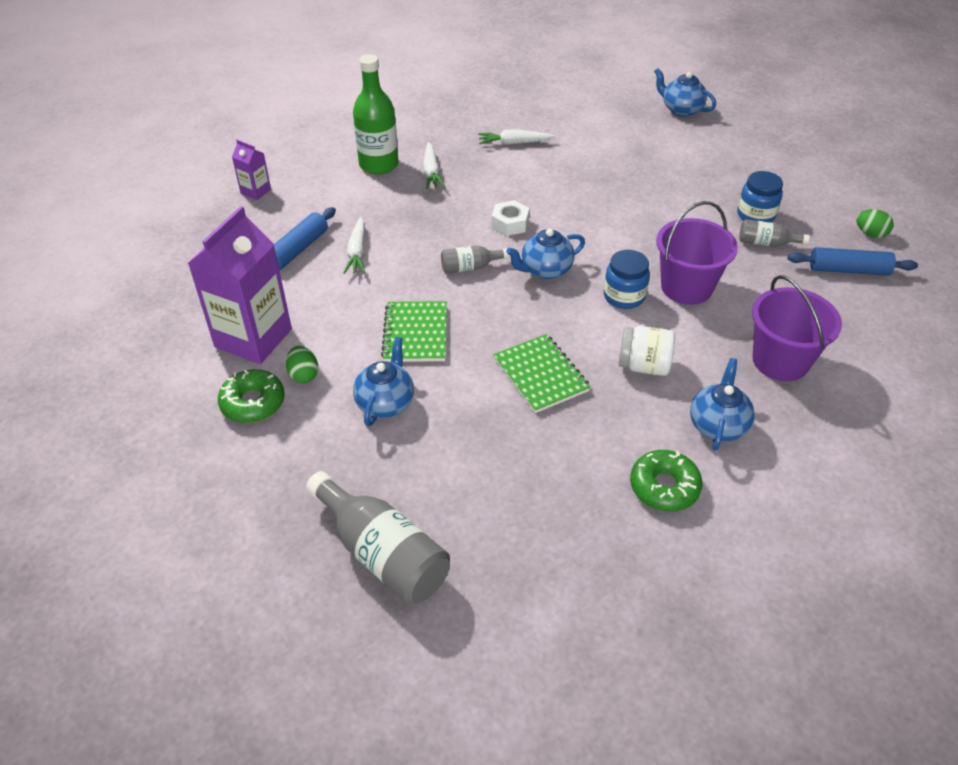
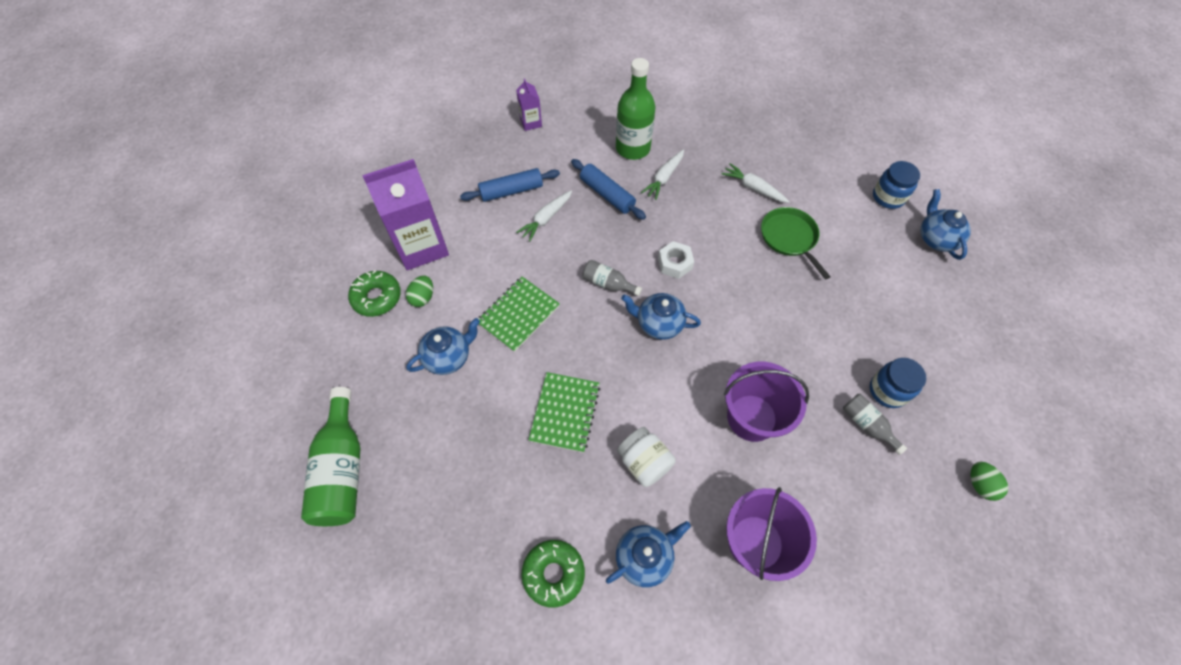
camera: 40 degrees right, 15 degrees up
(383, 553) = (342, 469): grey bottle -> green bottle
(579, 161) = (789, 238): none -> green pan
(624, 296) = (693, 390): blue jar -> blue jar (888, 197)
(848, 270) = (914, 505): blue rolling pin -> blue rolling pin (607, 194)

